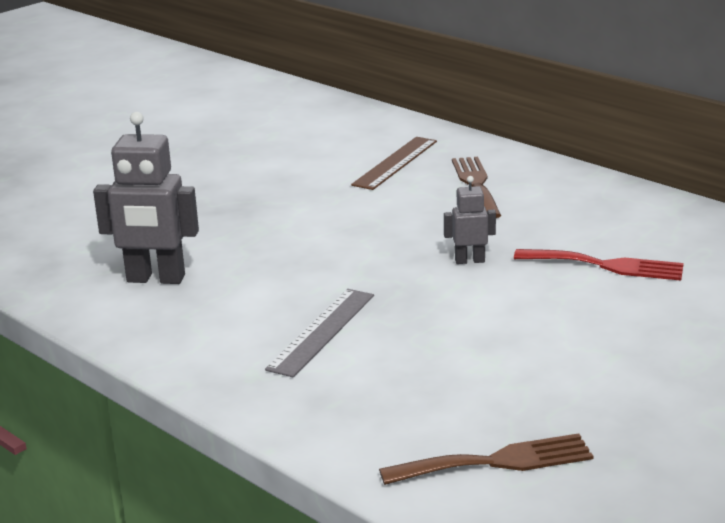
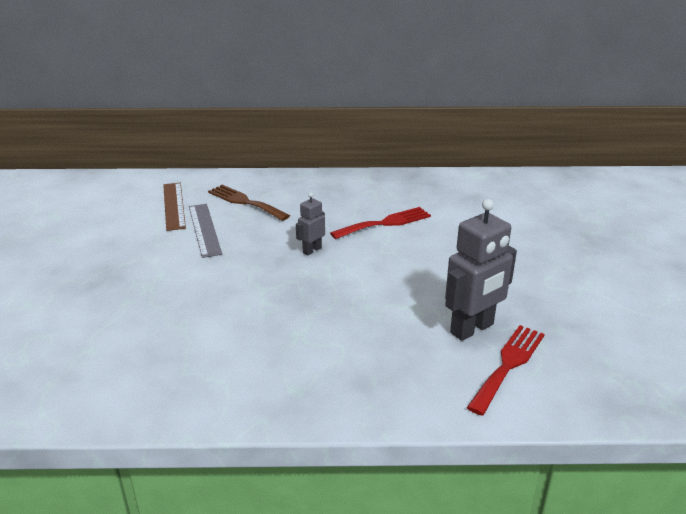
camera: 45 degrees left, 5 degrees up
(155, 279) = (120, 356): grey robot -> grey robot (472, 329)
(322, 331) = (295, 336): grey ruler -> grey ruler (204, 229)
(496, 462) = (508, 365): brown fork -> red fork

